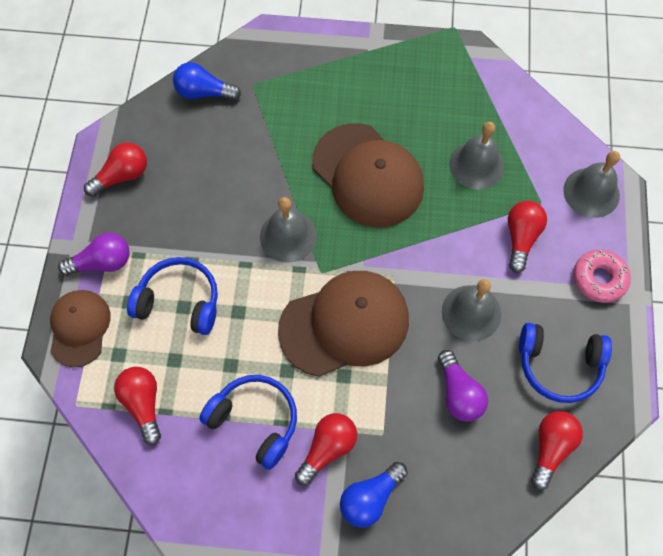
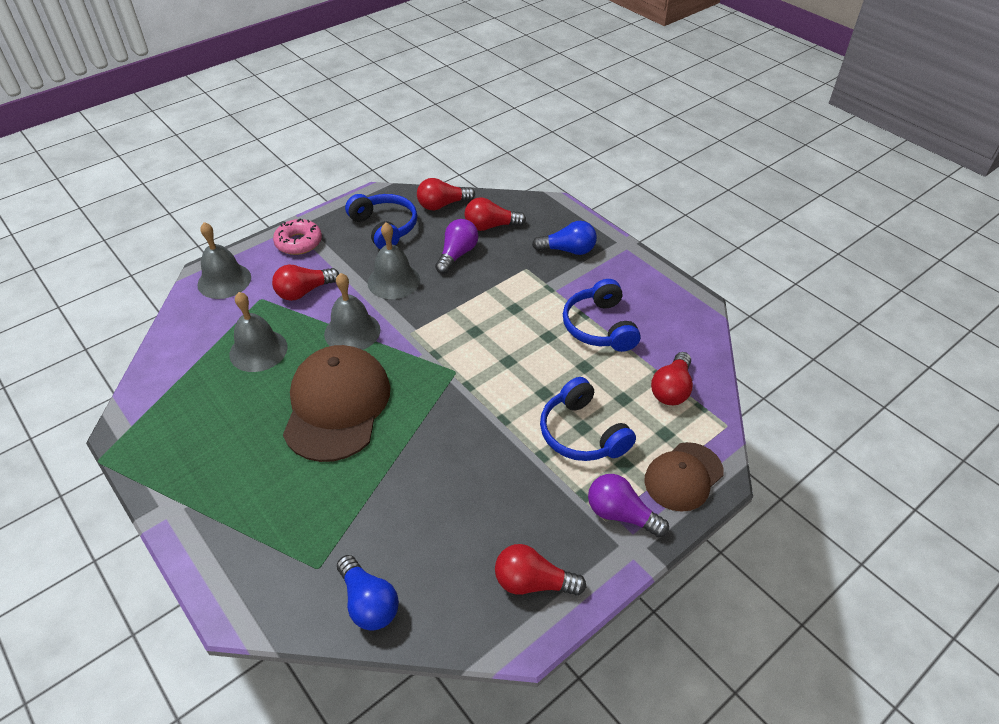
camera: 135 degrees left, 20 degrees down
(288, 236) = (449, 413): grey bell -> grey bell (352, 331)
(327, 448) = (567, 284): red light bulb -> red light bulb (491, 226)
(344, 324) = (479, 332): brown cap -> none

